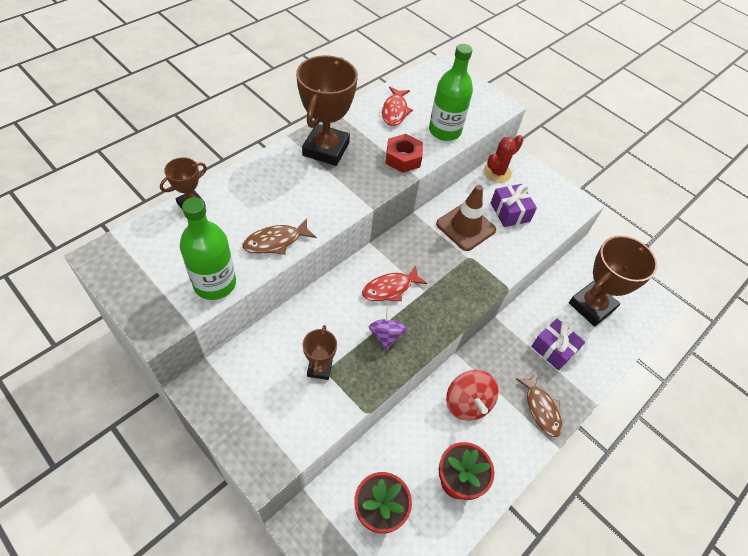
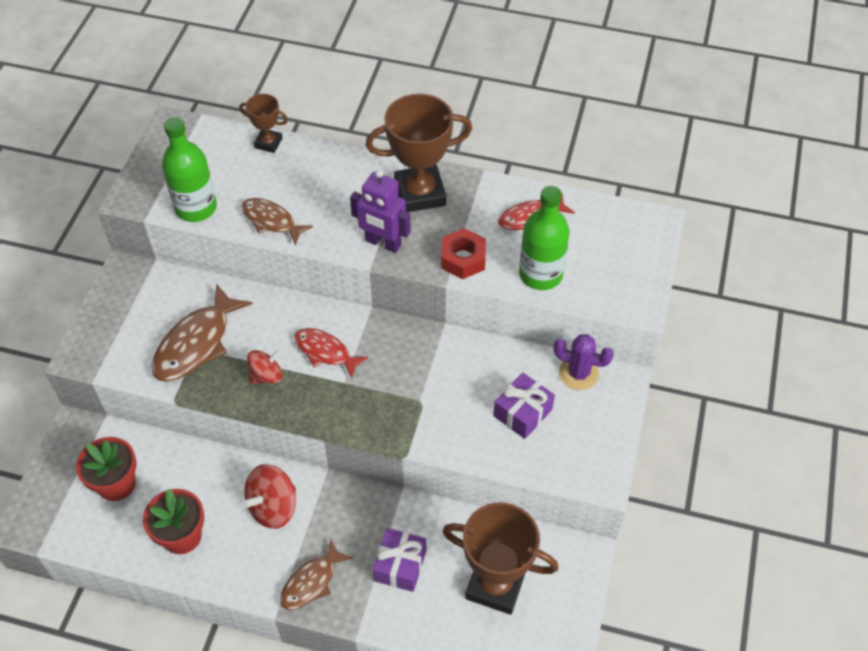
camera: 65 degrees right, 0 degrees up
(319, 368) = (197, 343): brown trophy -> brown fish
(355, 190) = (383, 243): none -> purple robot
(386, 335) = (266, 376): purple spinning top -> red spinning top
(465, 227) = (462, 379): brown traffic cone -> none
(497, 172) = (578, 373): red cactus -> purple cactus

